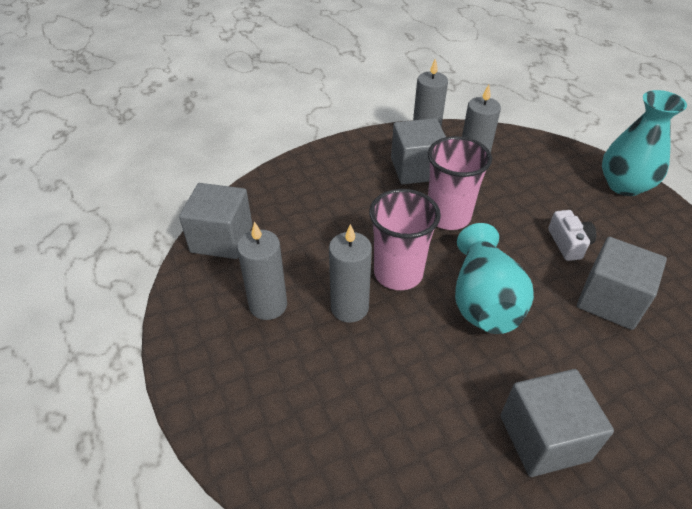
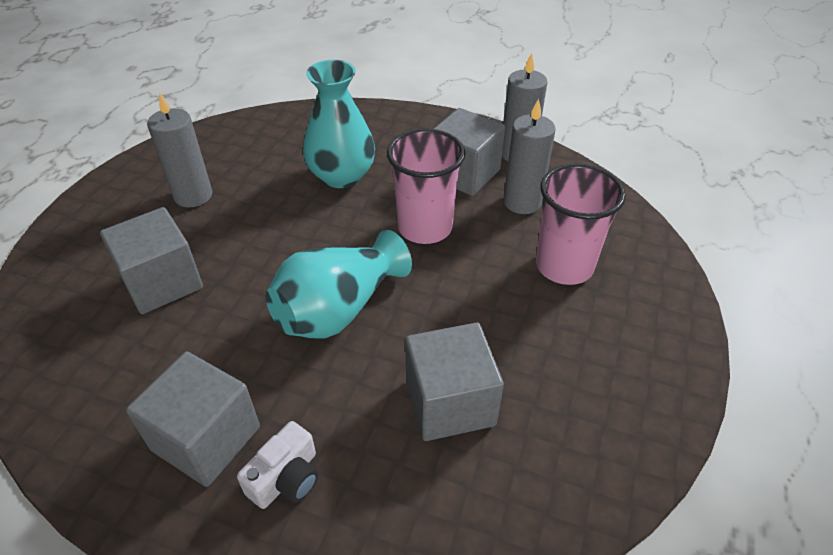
camera: 45 degrees right, 0 degrees up
(221, 239) = (237, 132): grey cube -> grey cube (162, 282)
(349, 307) = (237, 237): grey candle -> none
(398, 273) = (310, 240): pink cup -> pink cup (564, 266)
(568, 243) = (498, 328): white camera -> white camera (286, 478)
(624, 185) = (666, 325): turquoise vase -> turquoise vase (342, 176)

